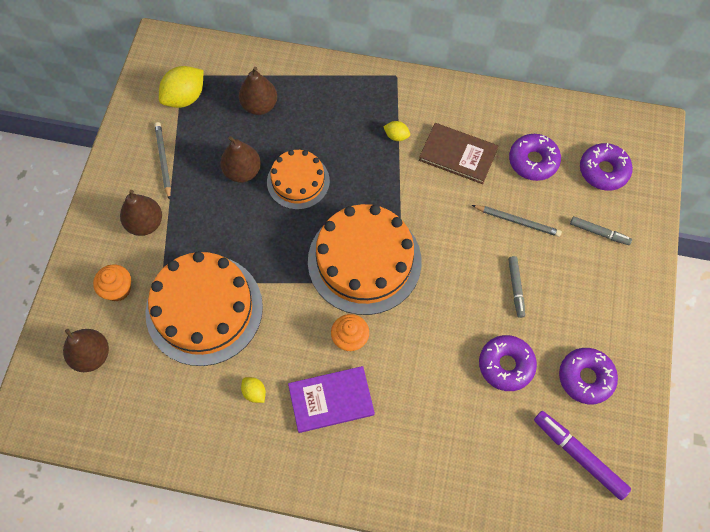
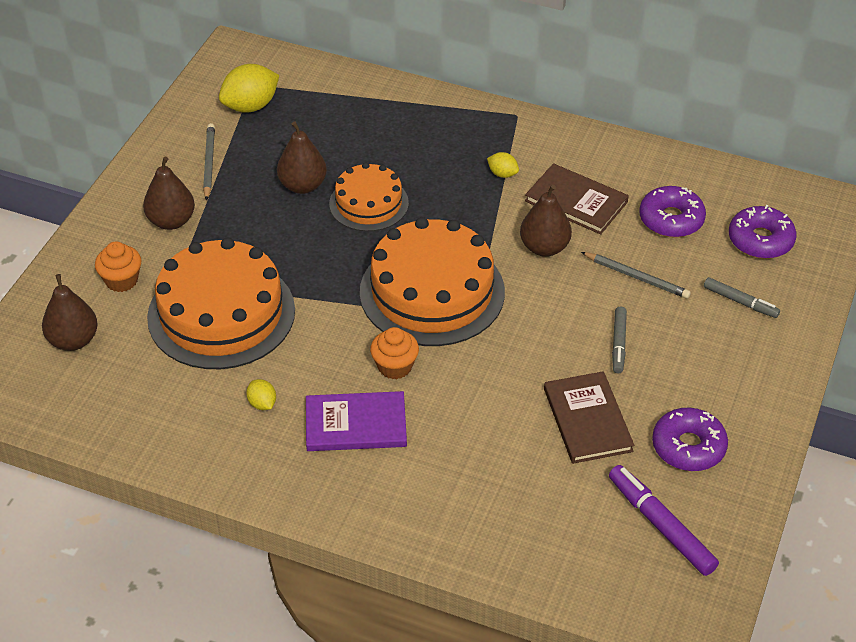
camera: 10 degrees right, 20 degrees down
(259, 106) = (339, 124): brown pear -> brown pear (544, 248)
(506, 365) = (587, 420): purple donut -> brown book

